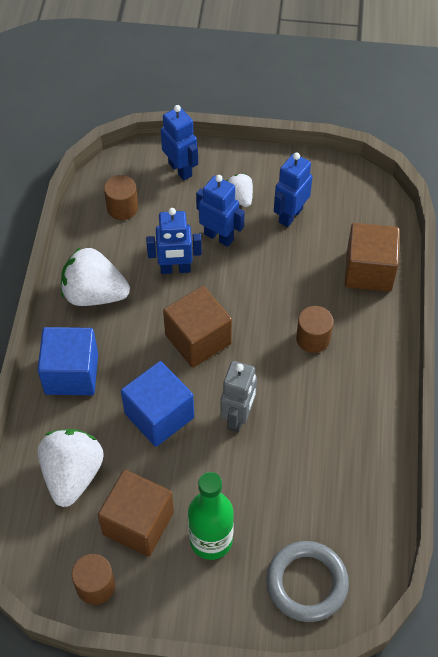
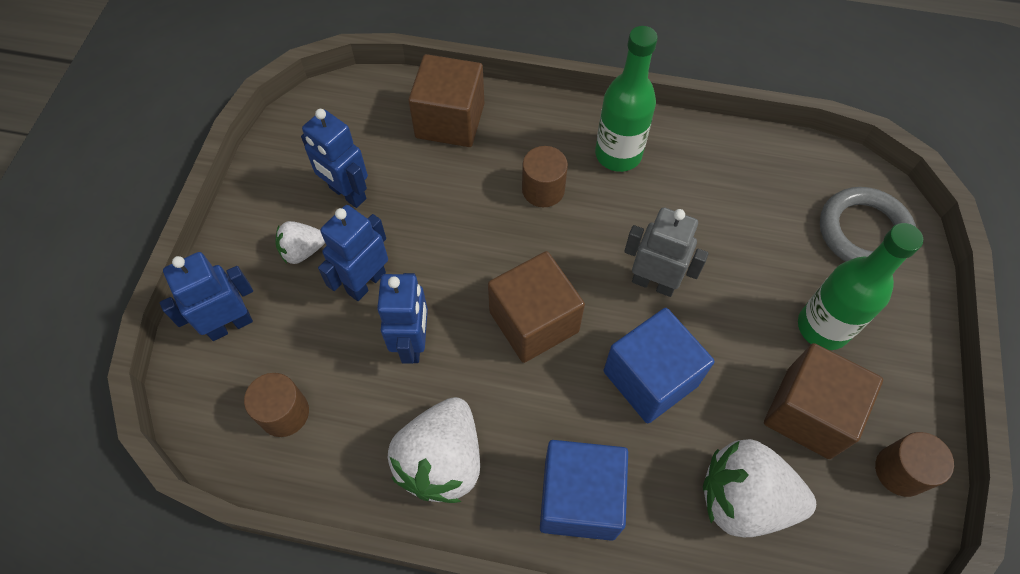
camera: 85 degrees left, 5 degrees up
(356, 390) = (618, 154): none -> green bottle

